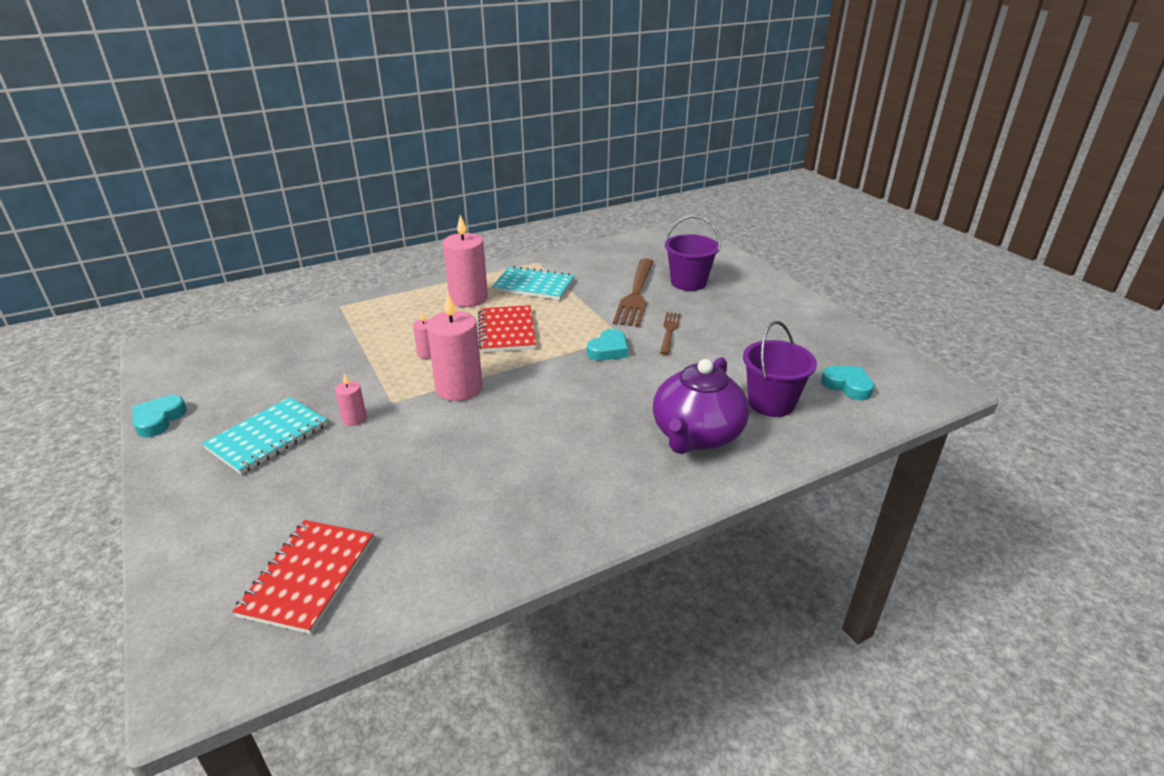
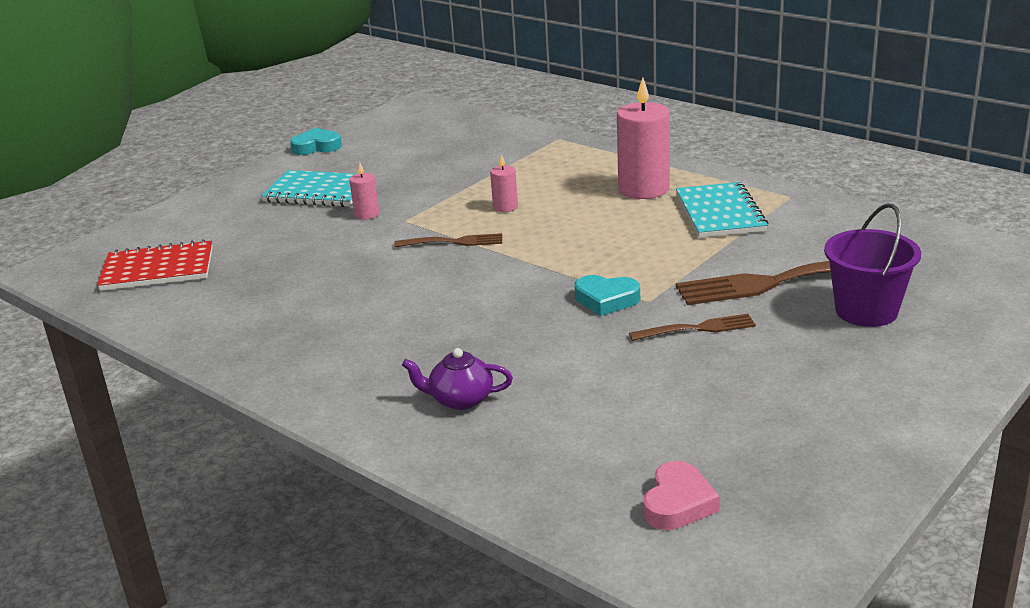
camera: 70 degrees right, 5 degrees down
(459, 388) = (452, 242): pink candle -> brown fork
(507, 331) = (591, 231): red notebook -> none
(696, 435) = (460, 399): purple teapot -> purple teapot, size x0.51
(771, 403) = (575, 441): purple bucket -> none
(847, 386) = (678, 503): turquoise heart -> pink heart

